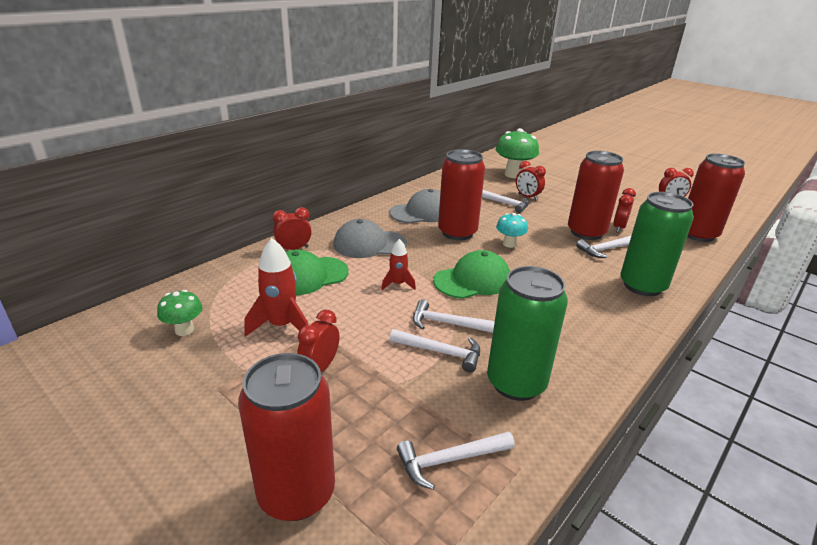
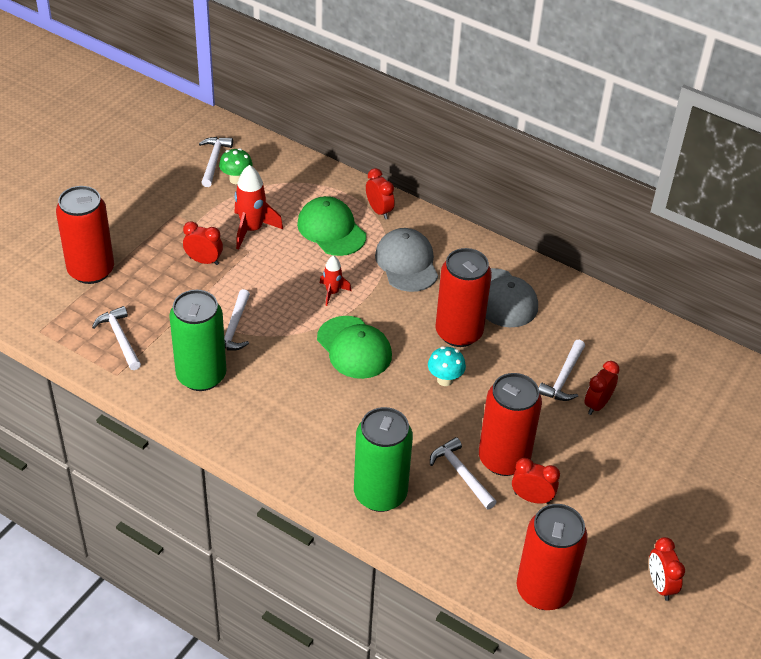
camera: 80 degrees right, 15 degrees up
(448, 323) = (275, 331): white hammer -> white hammer (214, 161)
(513, 174) = (679, 392): green mushroom -> none

